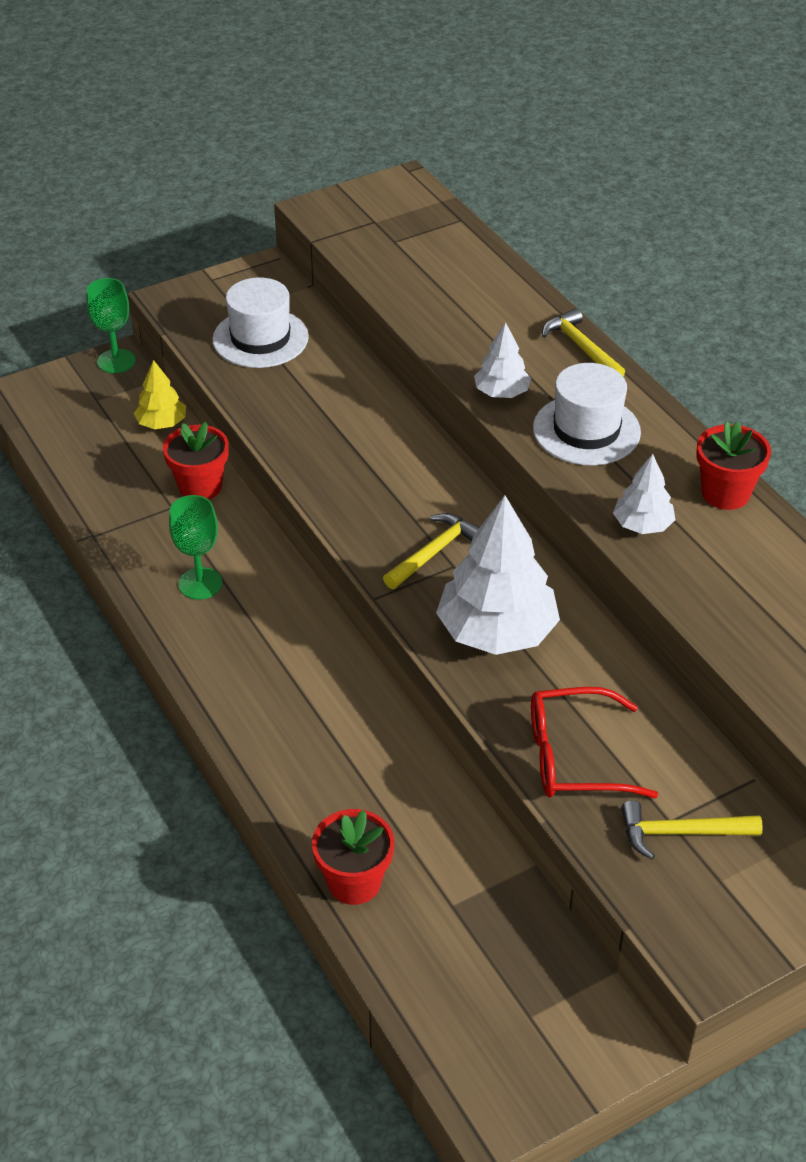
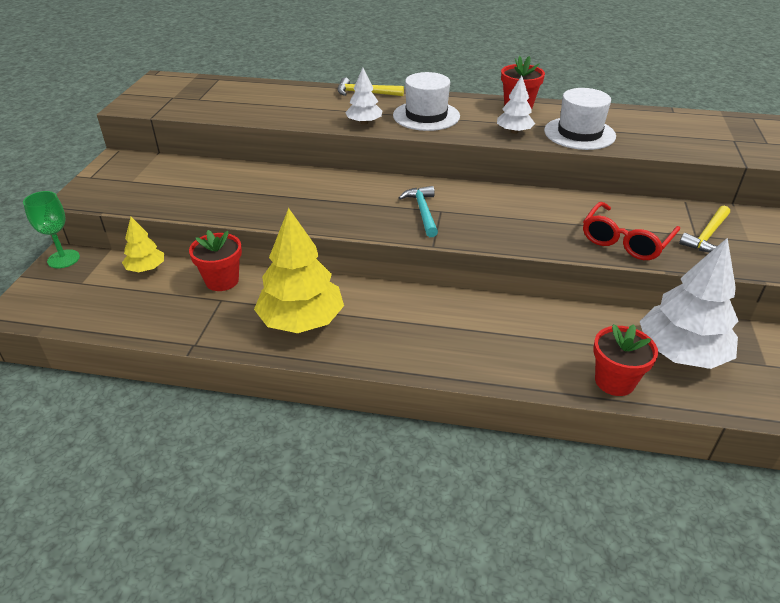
camera: 50 degrees left, 5 degrees down
(200, 583) = (301, 321): green goblet -> yellow tree
(260, 338) = (169, 185): white hat -> white hat (579, 133)
(433, 552) = (422, 212): yellow hammer -> turquoise hammer
(496, 632) = (507, 221): white tree -> white tree (681, 353)

